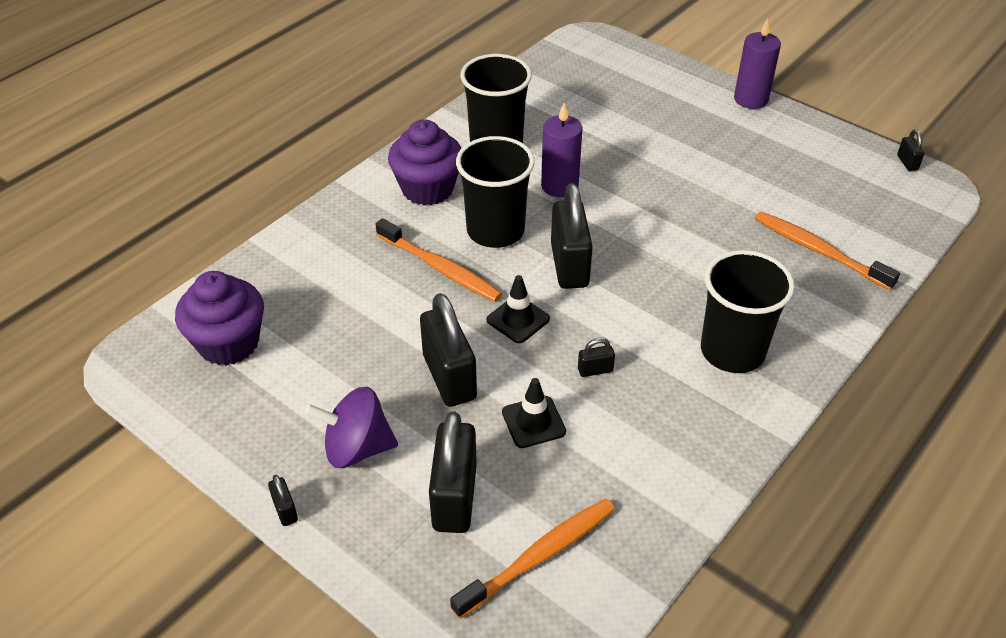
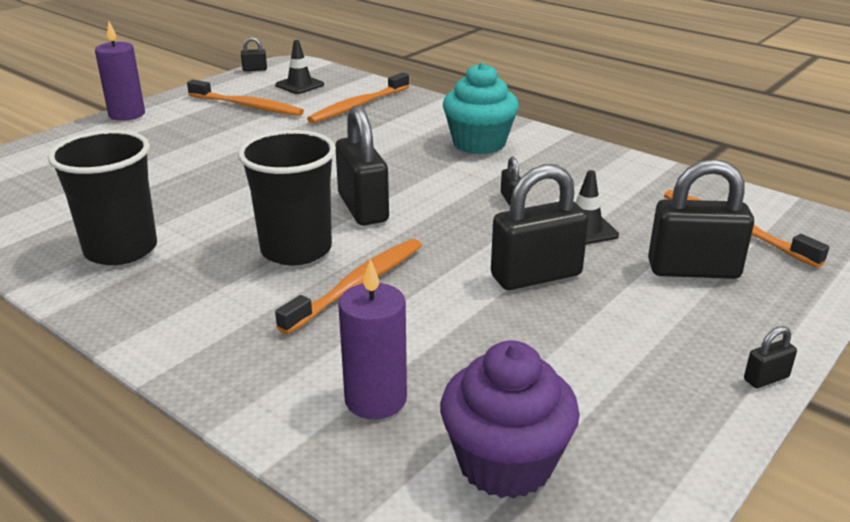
camera: 90 degrees left, 15 degrees down
(356, 448) = (656, 332): purple spinning top -> none
(427, 189) = (196, 299): purple cupcake -> none
(518, 319) = (445, 236): black traffic cone -> black traffic cone (299, 85)
(559, 186) = (226, 211): purple candle -> purple candle (375, 399)
(569, 265) = (363, 208): black padlock -> black padlock turned 75 degrees clockwise
(732, 351) = (479, 143): black cup -> turquoise cupcake
(793, 170) = (247, 106): none -> orange toothbrush

